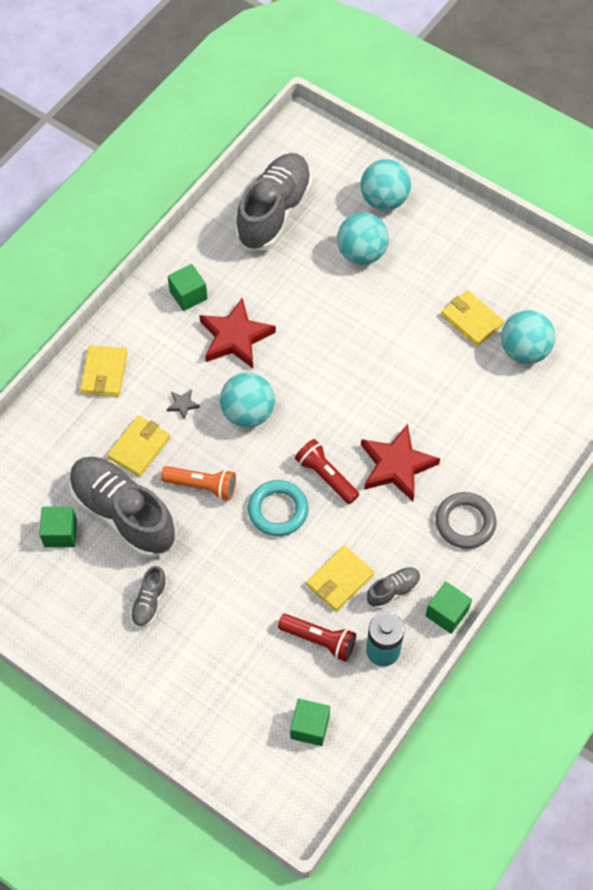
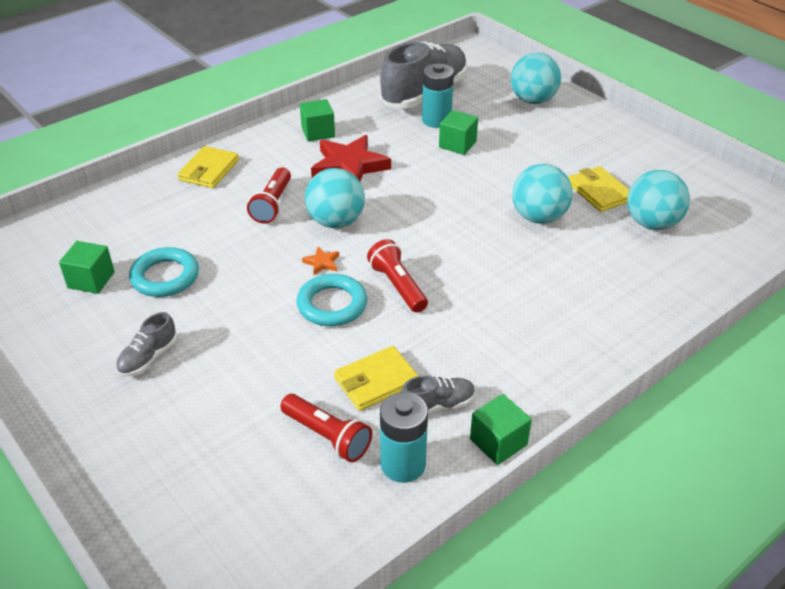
camera: 15 degrees right, 20 degrees down
(123, 514) = (165, 277): grey shoe -> turquoise ring
(139, 448) = (211, 228): yellow wallet -> none
(182, 405) = (273, 204): grey star -> red flashlight
(202, 486) = (260, 269): orange flashlight -> none
(253, 465) = (322, 263): none -> orange star
(298, 252) = (436, 120): none -> turquoise battery
(310, 727) = (275, 530): green cube -> green cube (457, 144)
(361, 253) = (498, 130): turquoise ball -> turquoise ball (538, 217)
(396, 466) = (481, 291): red star -> none
(465, 522) = (546, 356): grey ring -> none

